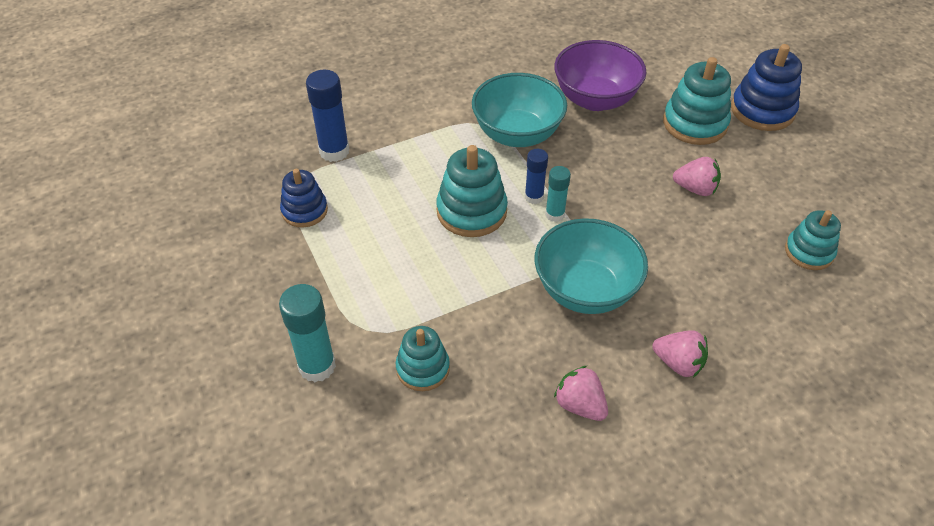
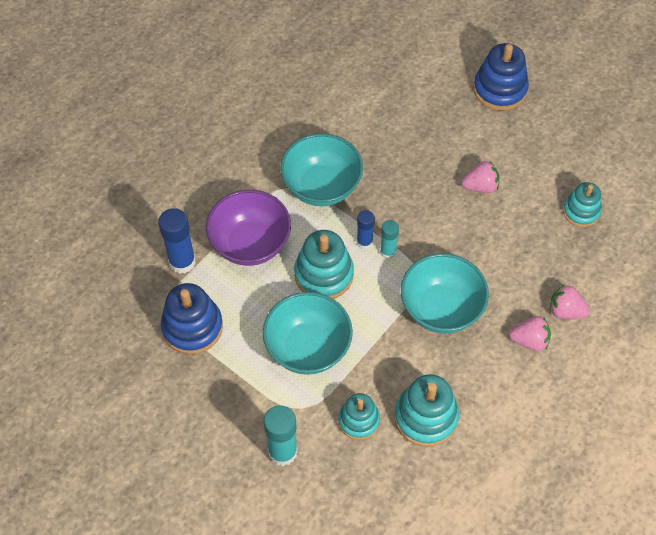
camera: 25 degrees left, 10 degrees up
(304, 210) = (192, 327): blue stacking toy -> blue stacking toy, size x1.53
(411, 273) = (308, 348): none -> turquoise bowl
(580, 405) = (479, 401): pink strawberry -> pink strawberry (565, 311)
(595, 99) = (366, 127): purple bowl -> purple bowl (250, 244)
(695, 123) = (454, 123): turquoise stacking toy -> turquoise stacking toy (425, 417)

